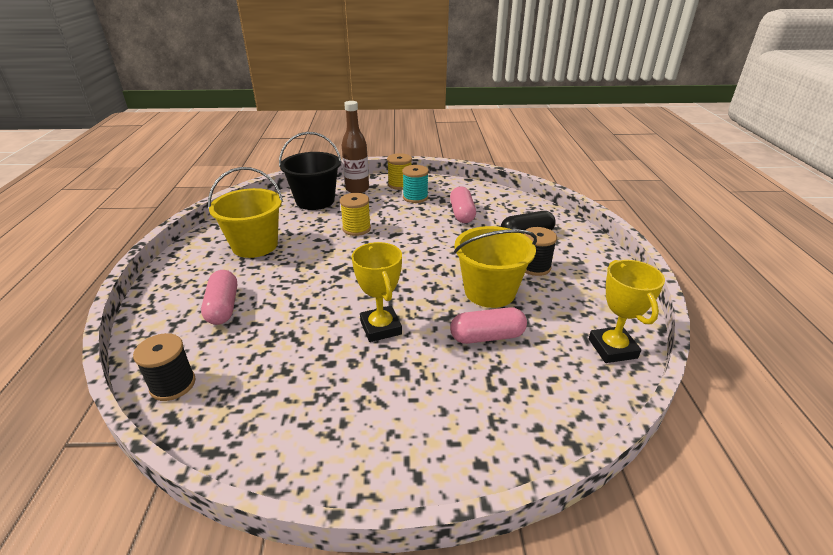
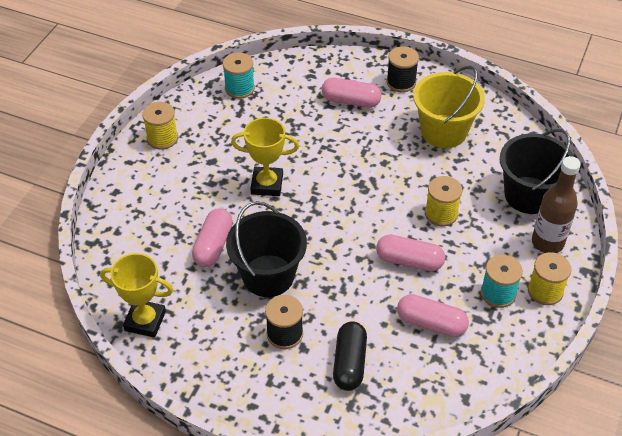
camera: 115 degrees right, 15 degrees up
(173, 384) = (276, 71): black spool -> black spool (401, 82)
(216, 410) = (239, 88): none -> turquoise spool
(352, 457) = (162, 138): none -> yellow spool
(415, 232) = (409, 261): none -> pink capsule
(489, 291) = (268, 276): yellow bucket -> black bucket

